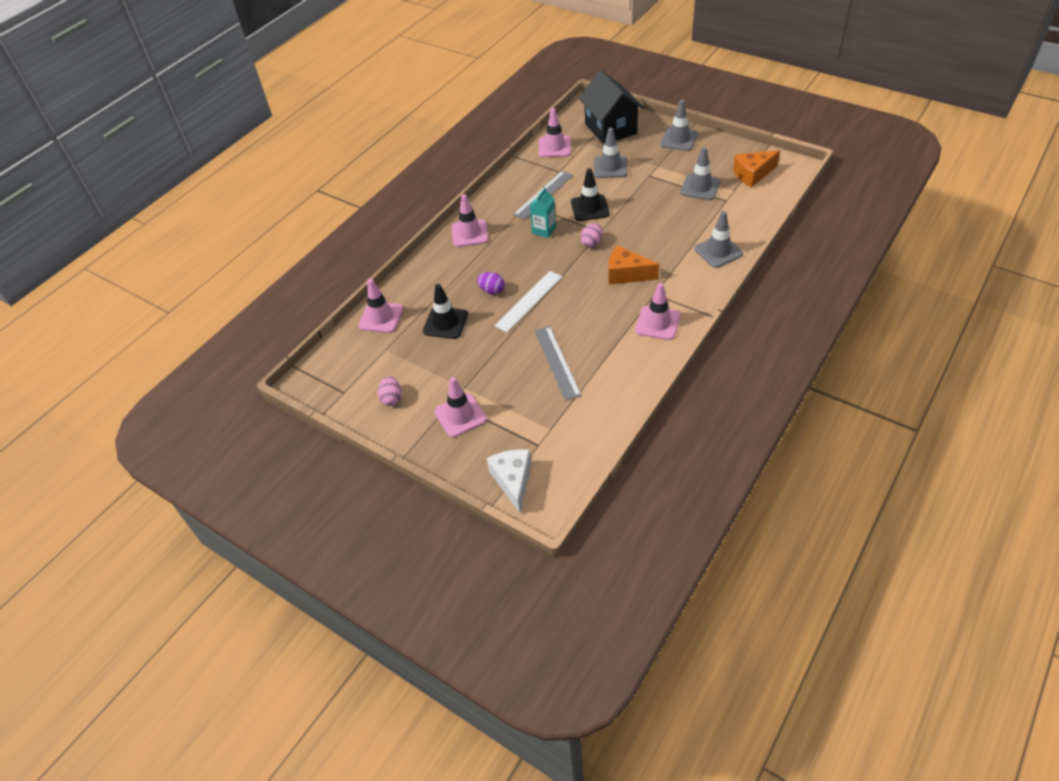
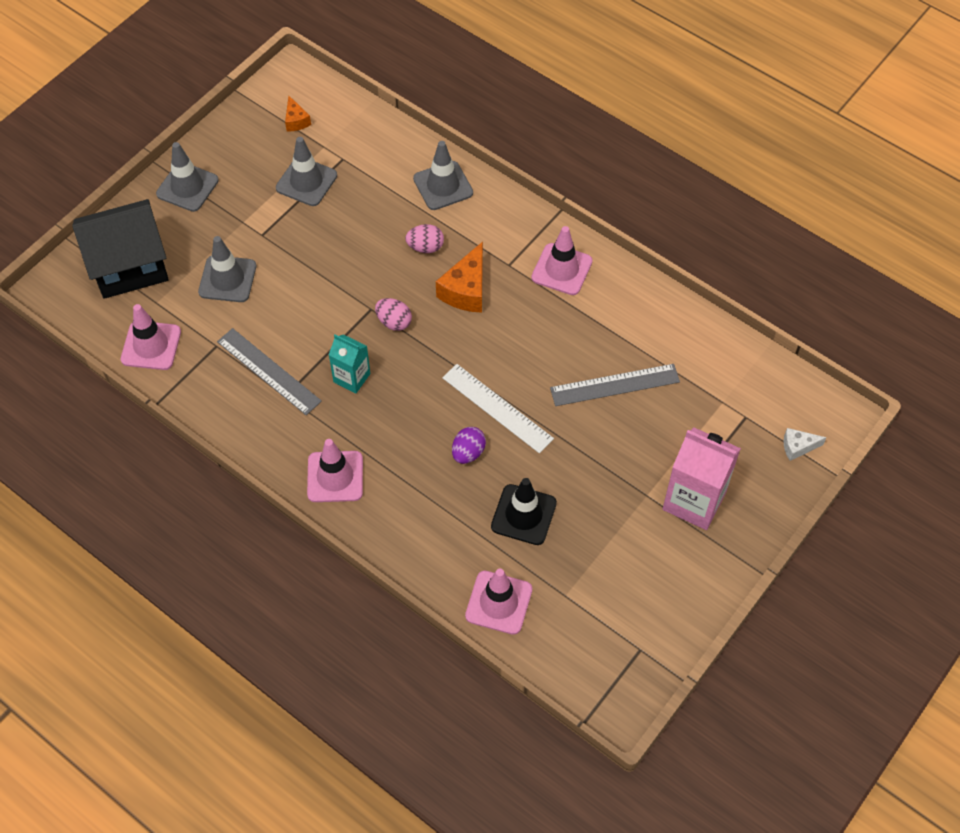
camera: 90 degrees left, 10 degrees up
(391, 398) = (657, 585): pink egg -> pink egg (425, 247)
(460, 415) = (694, 501): pink traffic cone -> pink carton
(513, 481) = (798, 447): white cheese -> white cheese, size x0.56
(590, 208) = (316, 315): black traffic cone -> none
(752, 174) = (296, 121): orange cheese -> orange cheese, size x0.56

